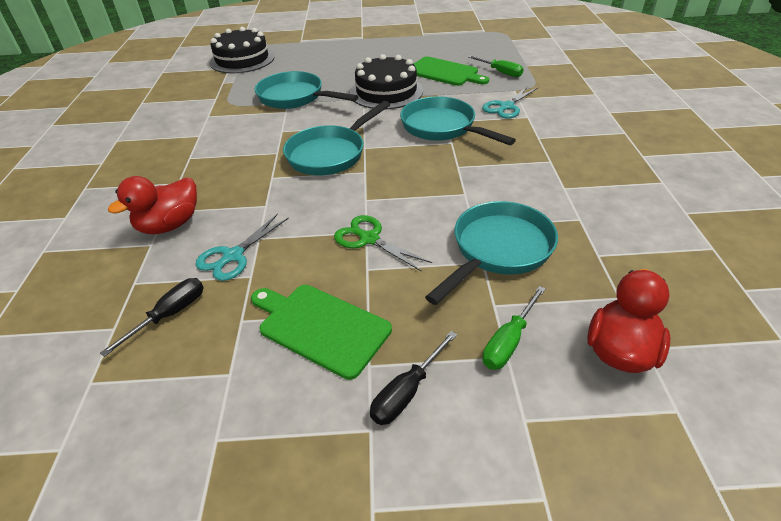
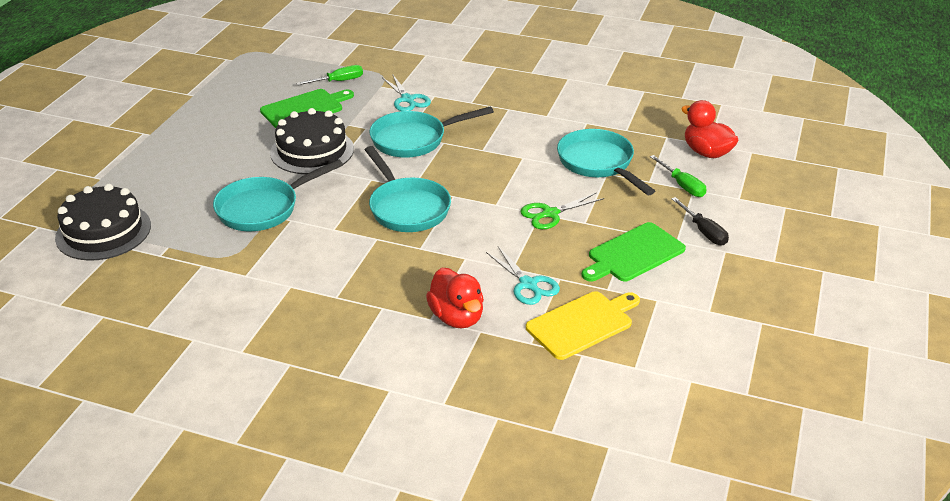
camera: 70 degrees left, 5 degrees down
(170, 315) = (582, 324): black screwdriver -> yellow cutting board

